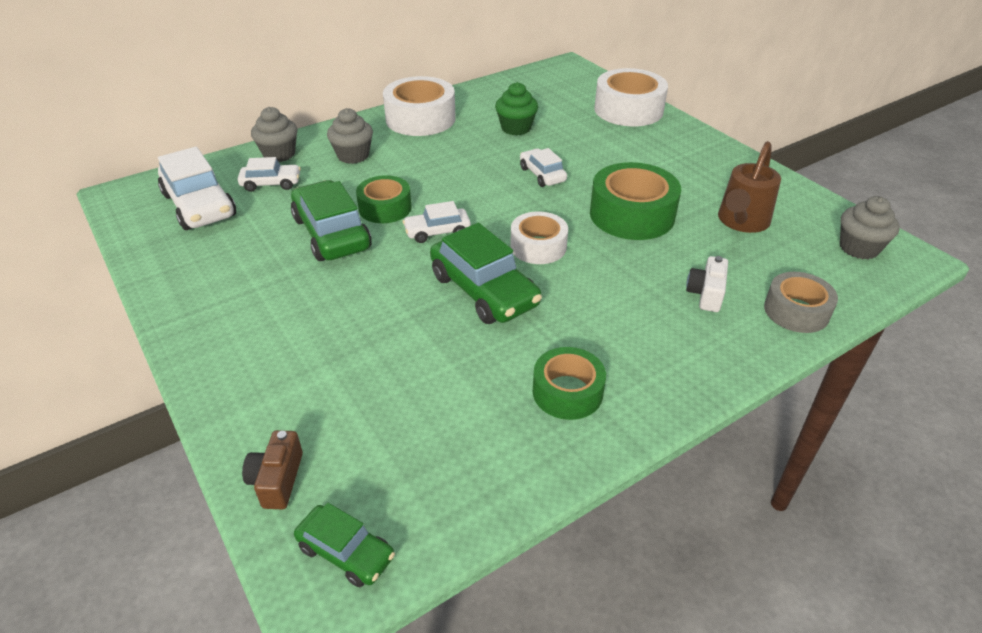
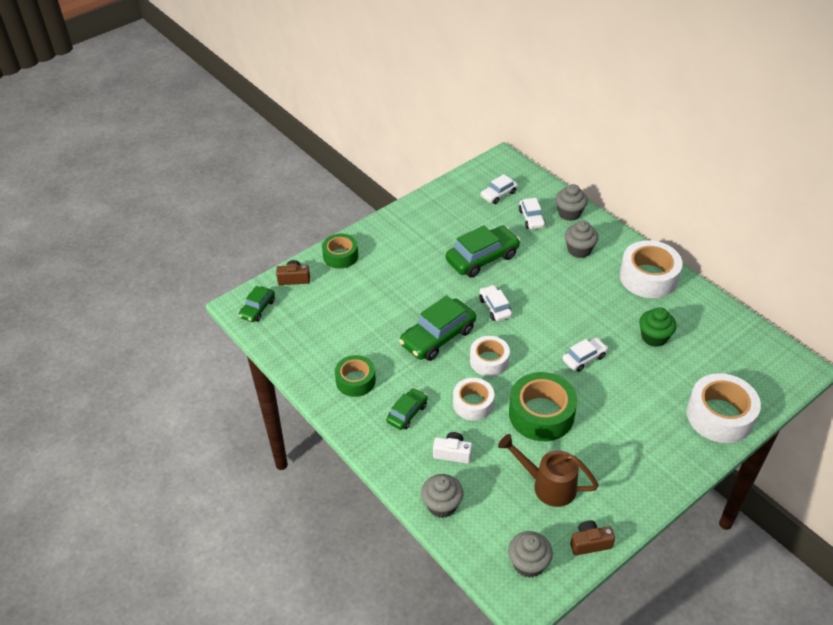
camera: 85 degrees right, 5 degrees up
(200, 205) = (498, 194): white car -> white car, size x0.56
(385, 208) = (516, 278): green tape -> green tape (340, 256)
(616, 268) = (473, 404): none -> white tape
(636, 334) = (407, 413): none -> green car
(796, 311) = (442, 505): grey tape -> grey cupcake
(813, 203) = (590, 543): none -> brown camera

